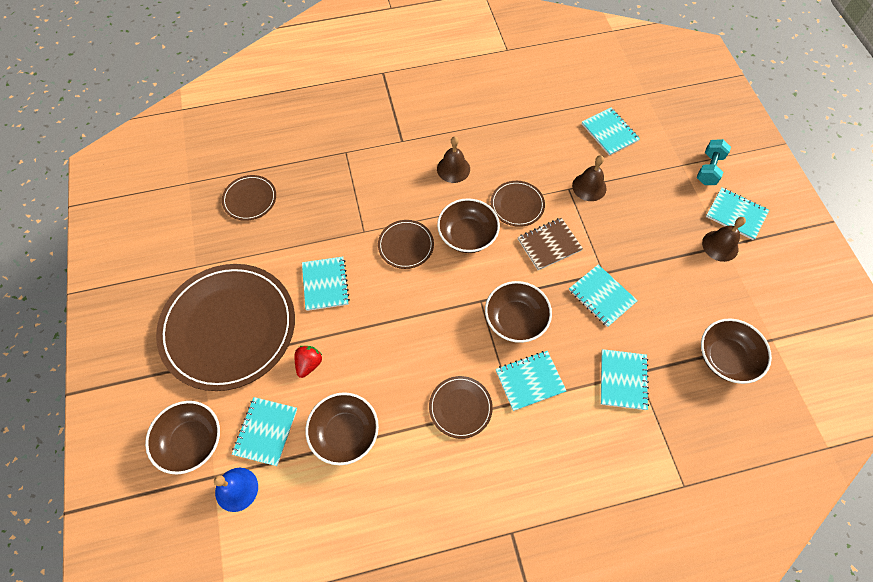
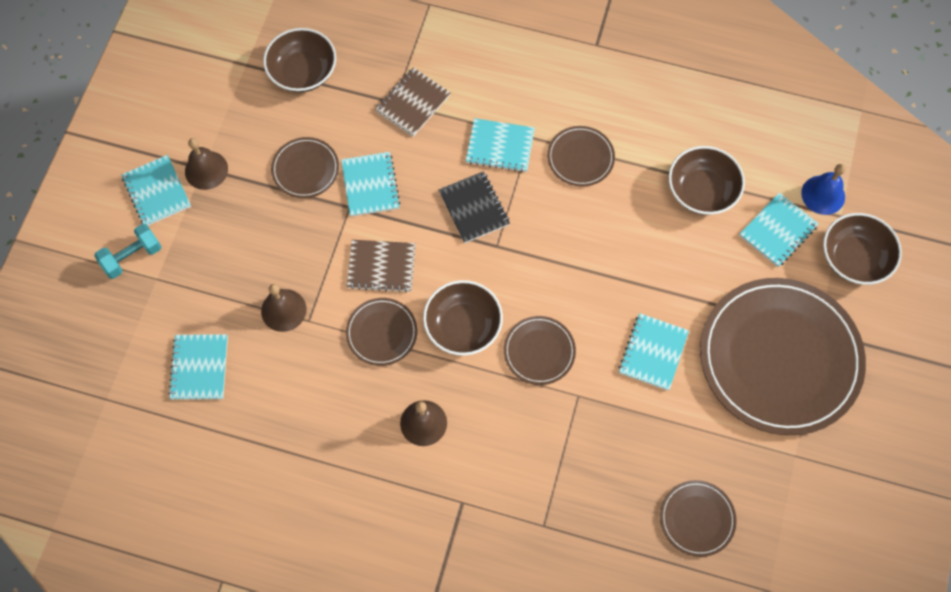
camera: 150 degrees left, 5 degrees up
(309, 364) = (708, 274): red strawberry -> none
(515, 320) = (474, 208): brown bowl -> black notebook
(623, 380) = (413, 103): turquoise notebook -> brown notebook
(656, 283) = (305, 169): none -> brown plate

